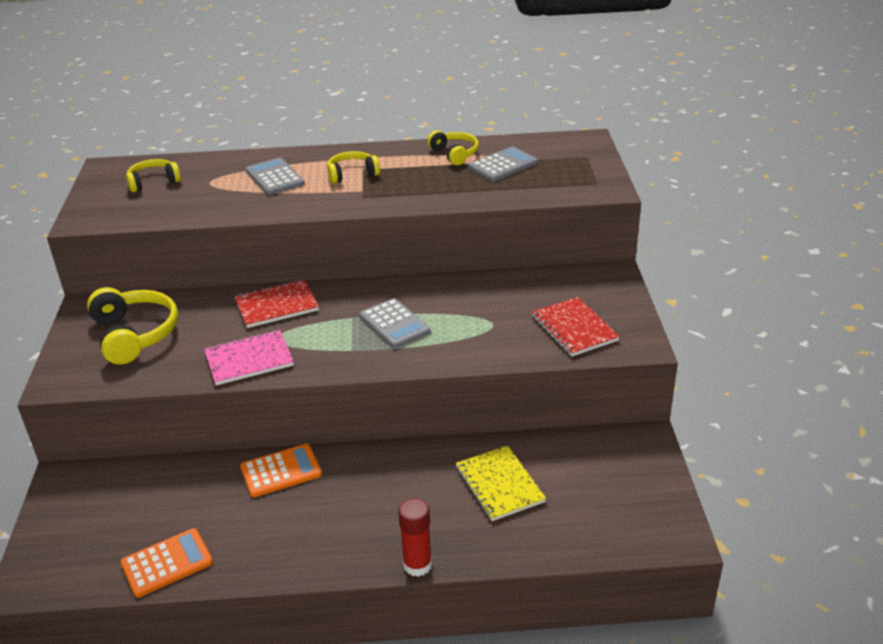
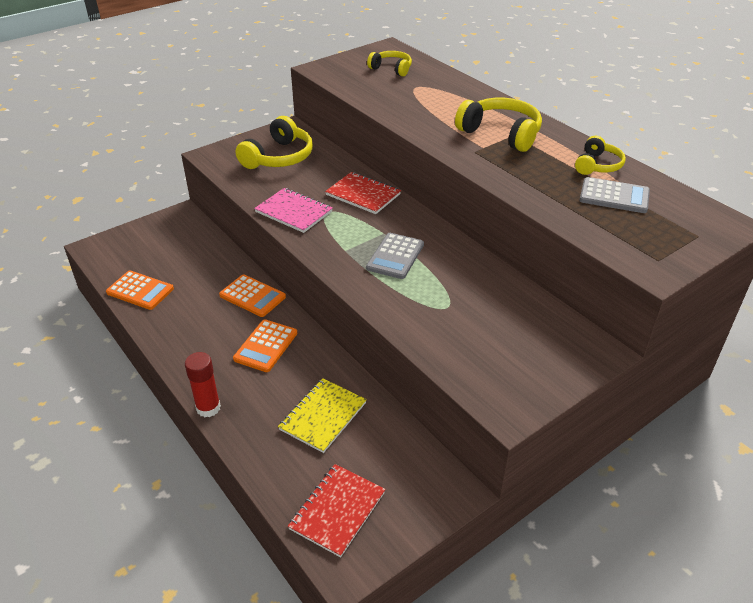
camera: 55 degrees right, 5 degrees up
(274, 177) = (454, 106): grey calculator -> none
(352, 174) = (500, 134): yellow headphones -> yellow headphones, size x1.66
(368, 489) = (266, 346): none -> orange calculator
(574, 328) = (489, 358): red notebook -> red notebook (337, 510)

